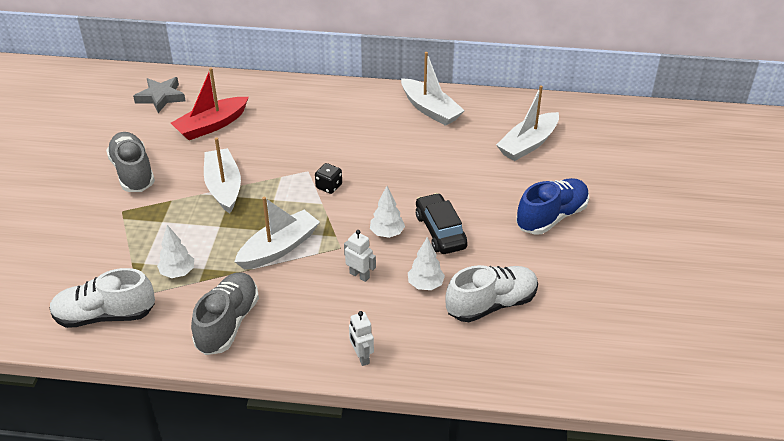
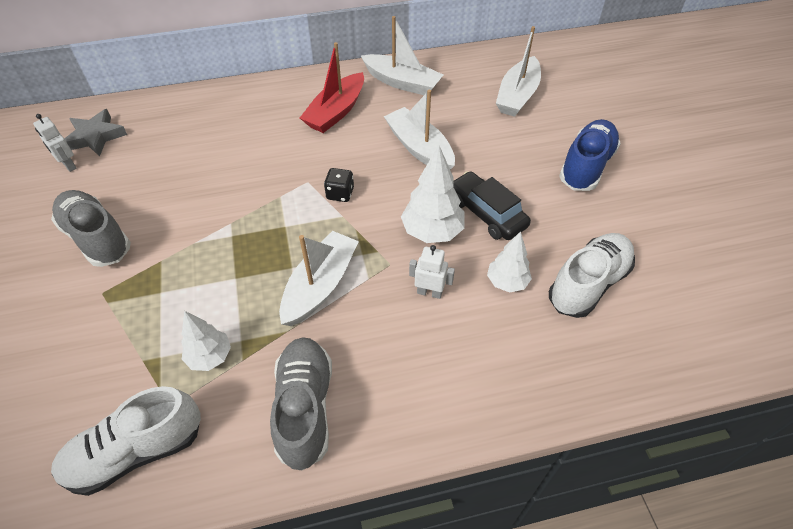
camera: 20 degrees left, 10 degrees up
(211, 125) = (171, 156): red boat -> red boat (336, 112)
(223, 187) = (218, 227): white boat -> white boat (419, 148)
(361, 357) = (488, 399): white robot -> white robot (68, 165)
(387, 233) = (432, 232): white tree -> white tree, size x1.54

